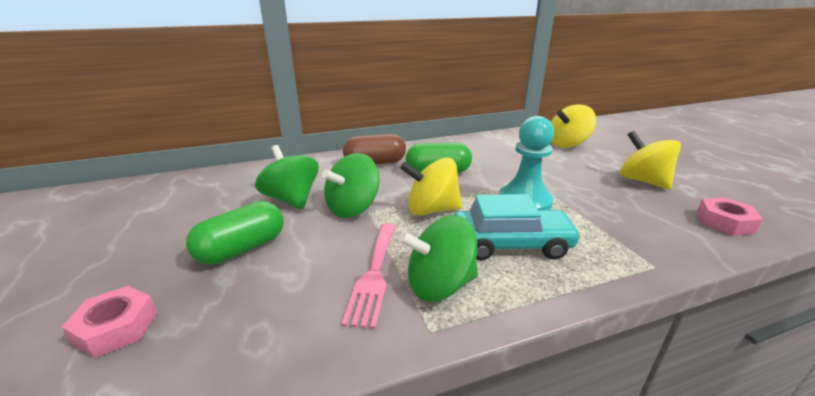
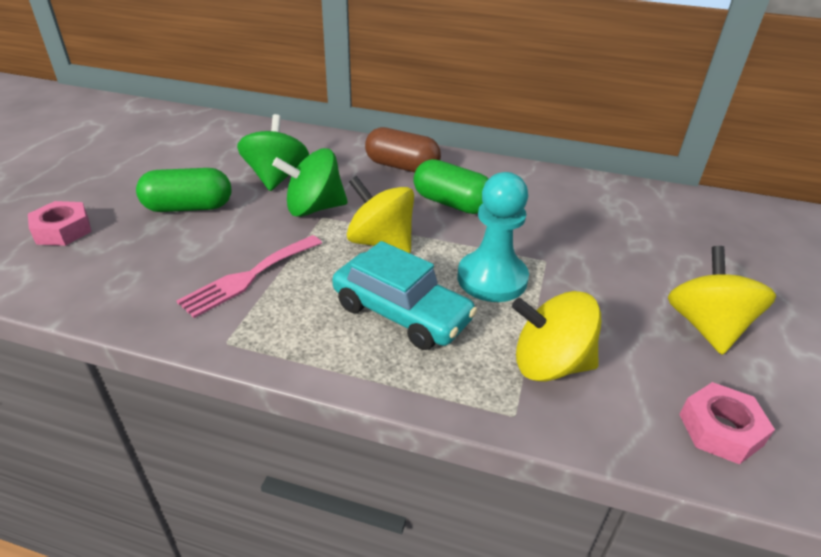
camera: 35 degrees right, 10 degrees up
(440, 285) = (284, 313): green spinning top -> none
(567, 144) = (690, 232): yellow spinning top -> yellow spinning top (550, 364)

